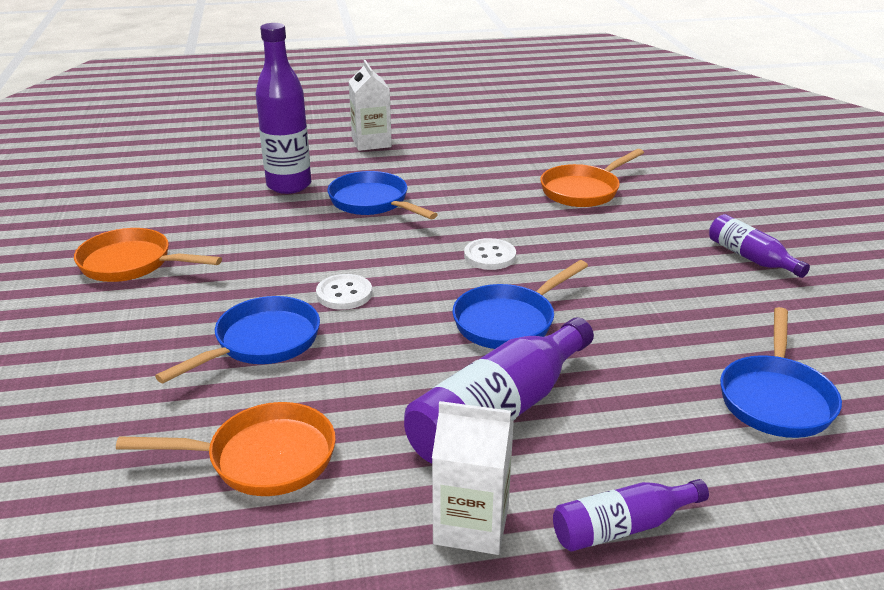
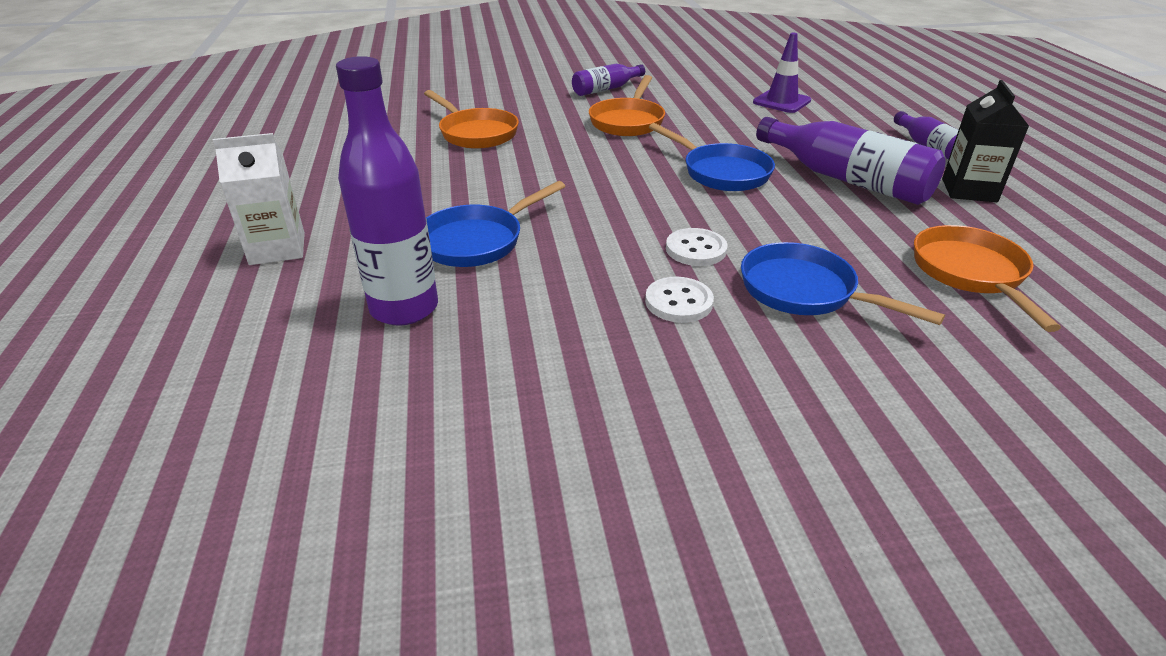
camera: 90 degrees left, 5 degrees up
(131, 264) = (650, 432): orange pan -> orange pan (628, 121)
(471, 525) = (969, 190): white carton -> black carton
(490, 256) = (609, 177): white button -> white button (678, 302)
(776, 399) = (781, 102): blue pan -> purple traffic cone

